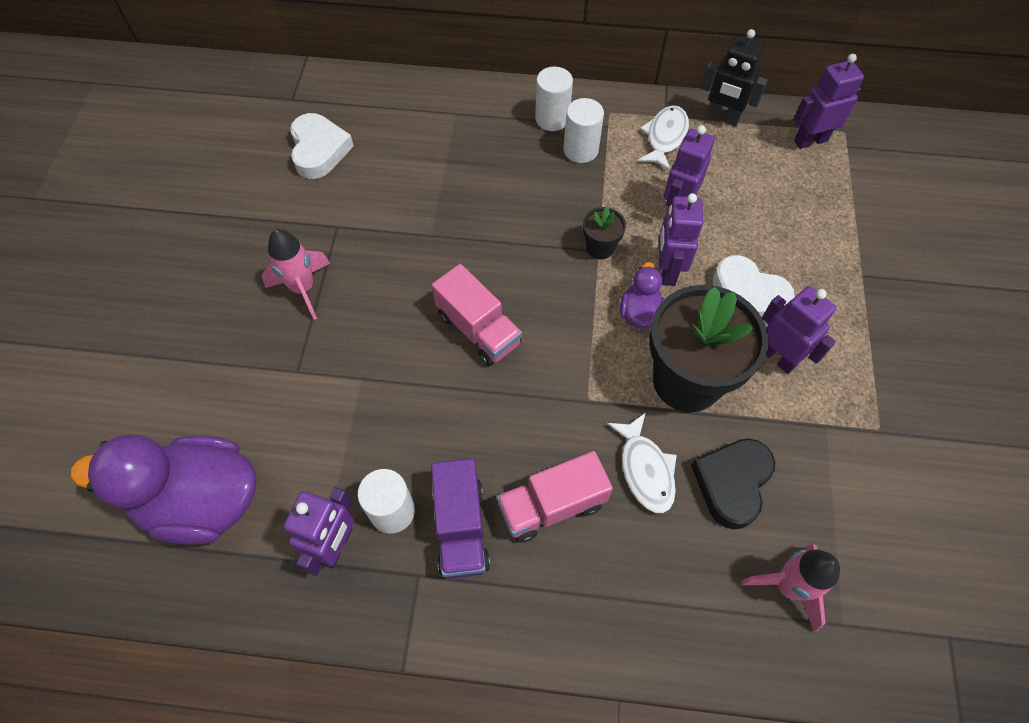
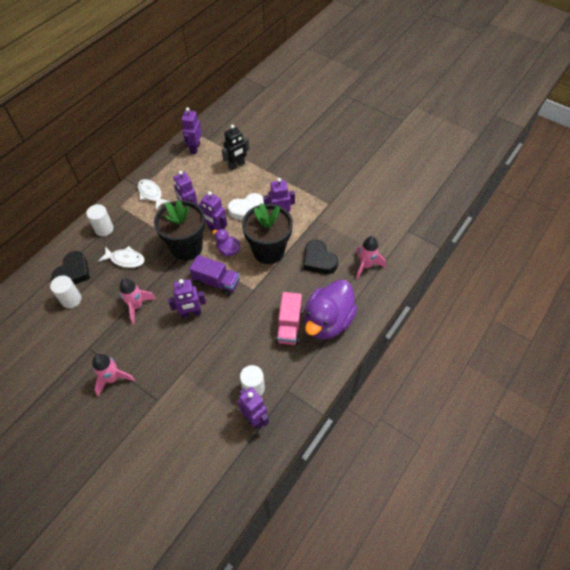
camera: 60 degrees left, 5 degrees down
(202, 501) = (195, 471): purple duck -> purple duck (328, 321)
(319, 150) = (34, 336): white heart -> none
(444, 245) = (137, 306): none -> pink rocket
(450, 130) = (73, 272): none -> black heart
(461, 527) = (277, 364): purple truck -> purple truck (216, 282)
(478, 329) = (191, 313): pink truck -> purple robot
(581, 150) = (131, 227): white cylinder -> white cylinder (71, 299)
(600, 248) = (187, 247): black flower pot -> black flower pot, size x2.27
(645, 469) = (295, 285): white fish -> white fish (125, 259)
(722, 118) = (159, 169): black robot -> black robot (237, 165)

